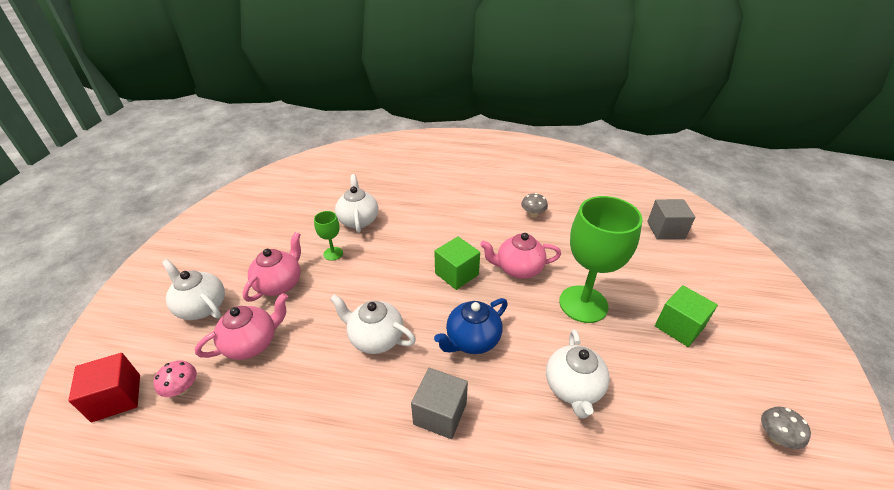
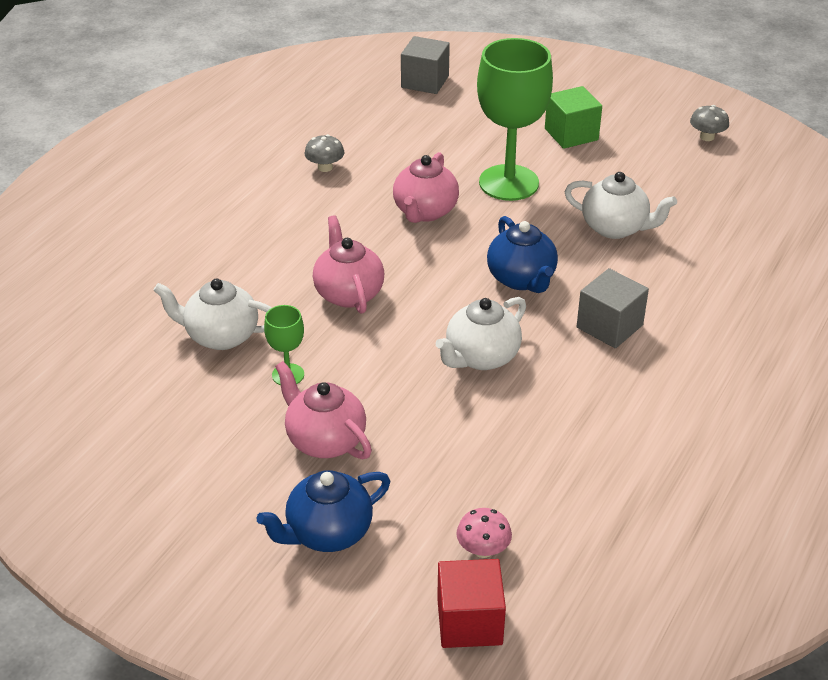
camera: 70 degrees left, 0 degrees up
(201, 307) = (328, 533): white teapot -> blue teapot
(252, 343) = (433, 476): pink teapot -> pink teapot (348, 293)
(456, 274) = (404, 264): green cube -> none

